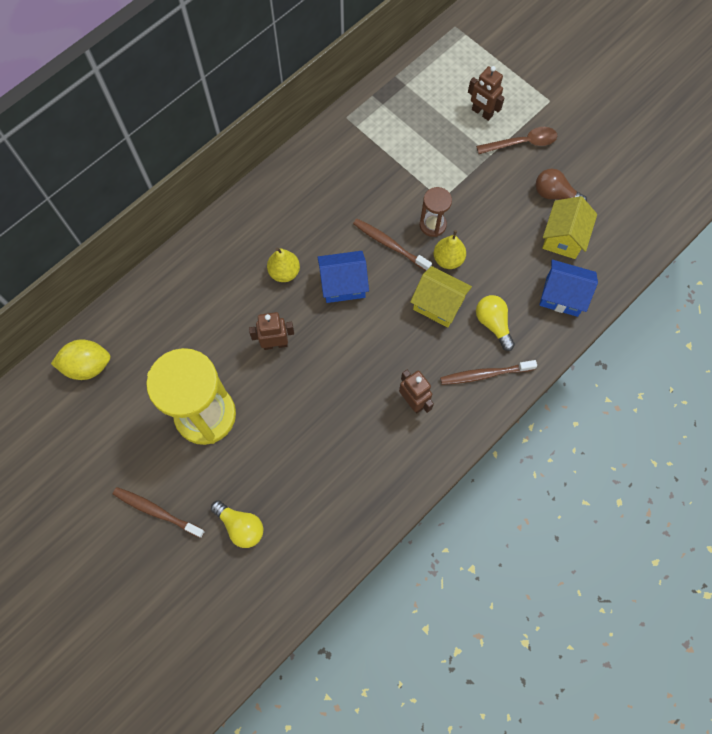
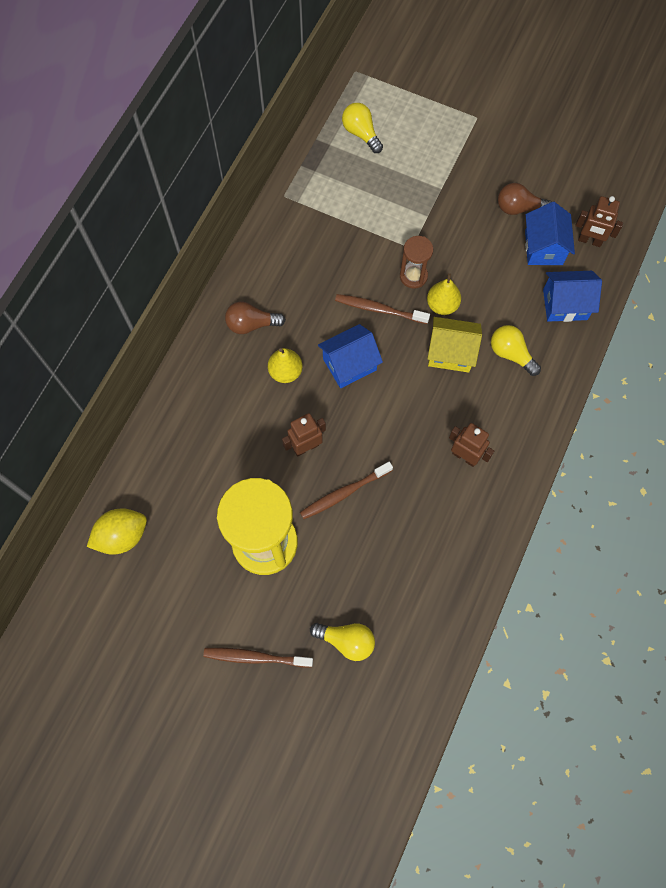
camera: 20 degrees left, 0 degrees up
(272, 221) = (251, 324): none -> brown light bulb
(437, 83) = (361, 134): none -> yellow light bulb
(481, 113) = (416, 150): brown robot -> brown robot (589, 241)
(485, 374) = (522, 406): brown toothbrush -> brown toothbrush (344, 493)
(522, 143) = (467, 167): brown spoon -> none
(563, 237) = (543, 247): yellow house -> blue house

